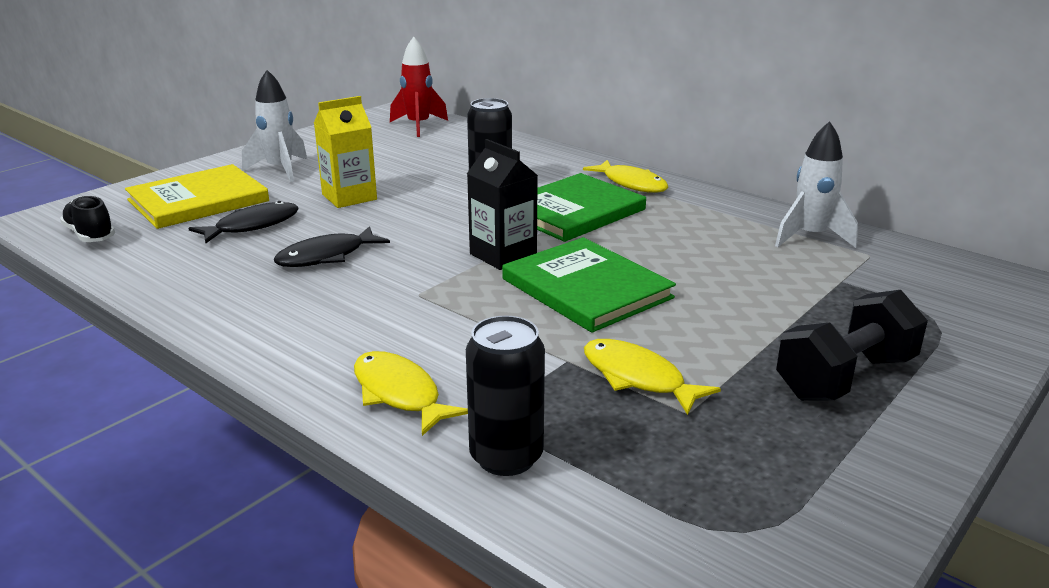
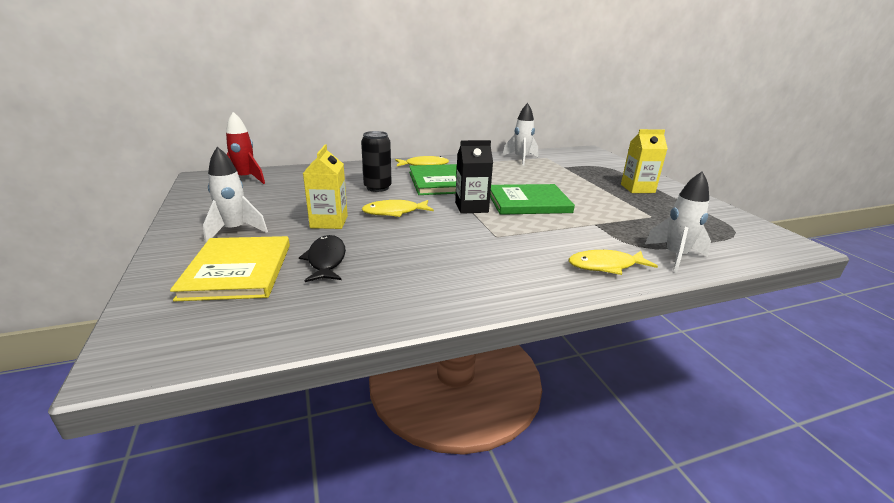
camera: 60 degrees left, 0 degrees up
(90, 235) = (226, 332): black shoe -> none
(326, 256) = (414, 247): black fish -> none
(506, 457) = (675, 257): black can -> white rocket
(638, 378) = (619, 216): yellow fish -> yellow fish (394, 212)
(845, 377) = (637, 188): black dumbbell -> yellow carton

